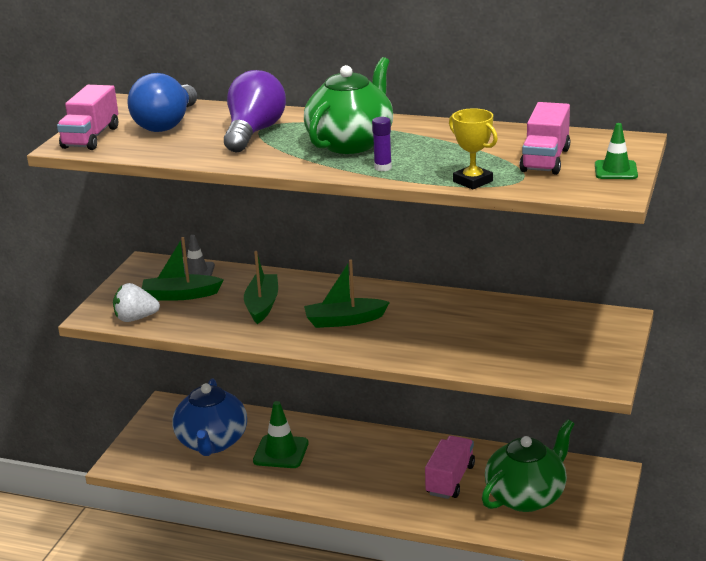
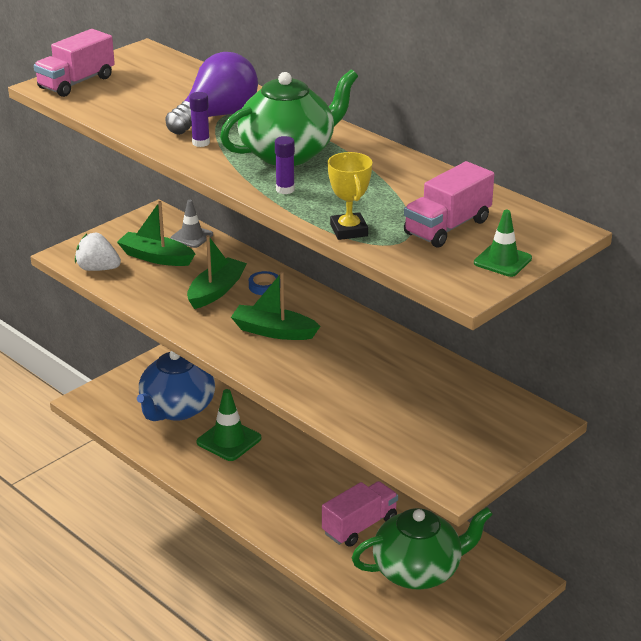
camera: 25 degrees right, 5 degrees up
(167, 124) = (153, 86): blue light bulb -> none
(266, 153) = (201, 143): none -> purple glue stick
(301, 290) = (264, 286): none -> blue tape

